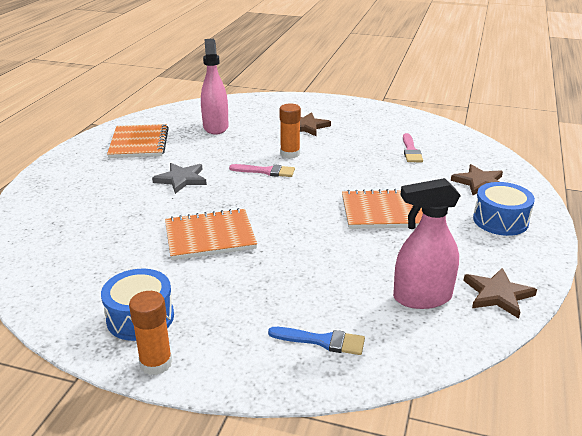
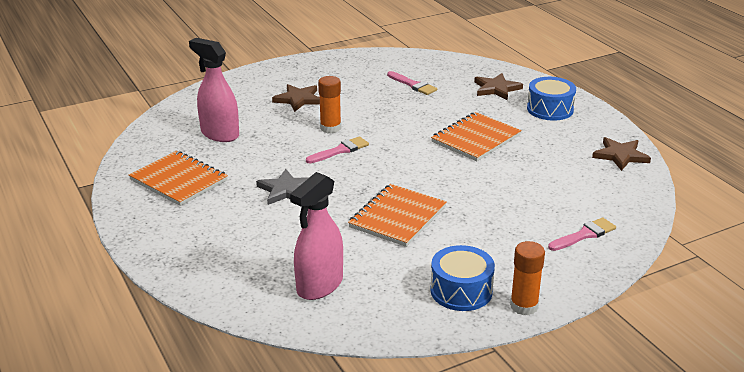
camera: 45 degrees left, 0 degrees up
(322, 341) = (584, 235): blue brush -> pink brush
(422, 297) = (589, 180): pink spray bottle -> pink spray bottle (319, 285)

